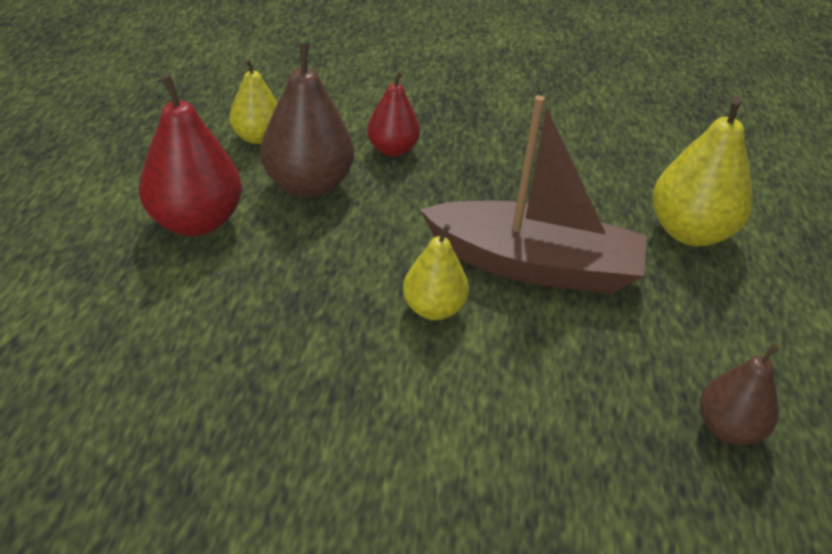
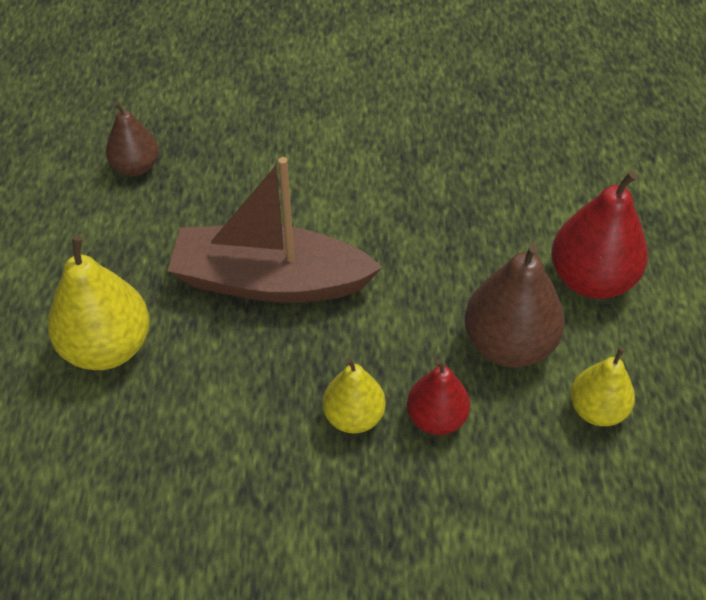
camera: 175 degrees right, 10 degrees up
(433, 309) = (355, 225): yellow pear -> yellow pear (353, 417)

